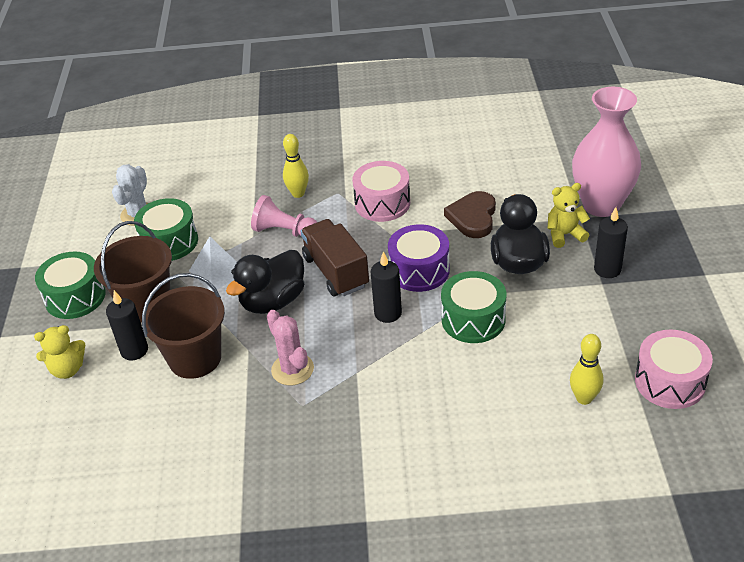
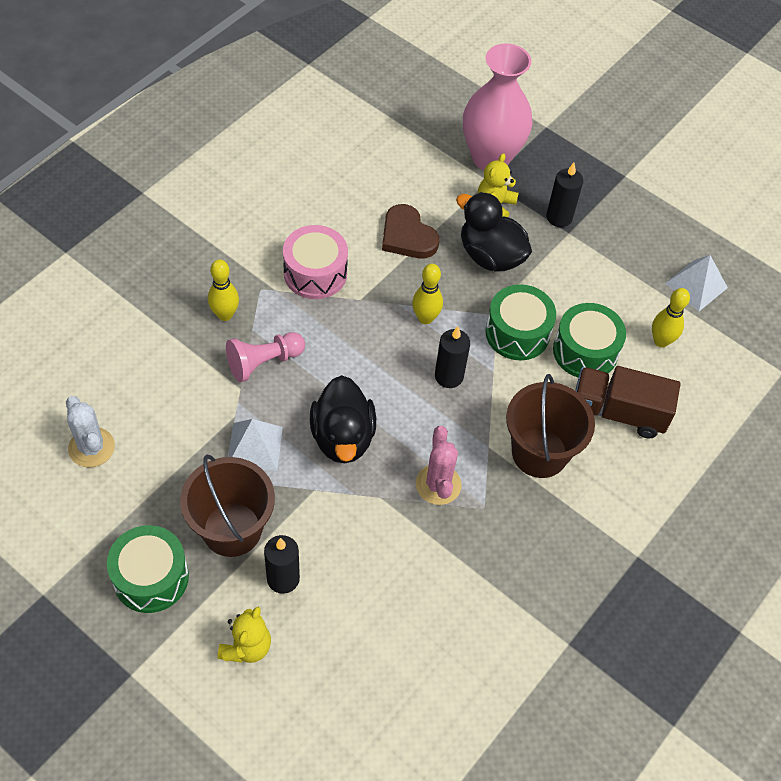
camera: 55 degrees left, 15 degrees up
(169, 242) = (166, 452): green drum -> green drum (585, 351)
(195, 358) = (346, 541): brown bucket -> brown bucket (539, 453)
(292, 369) = (438, 484): pink cactus -> pink cactus turned 75 degrees clockwise
(336, 272) = (360, 369): brown truck -> brown truck (618, 412)
(419, 270) = (425, 318): purple drum -> yellow bowling pin
(670, 382) = (696, 285): pink drum -> white pyramid

